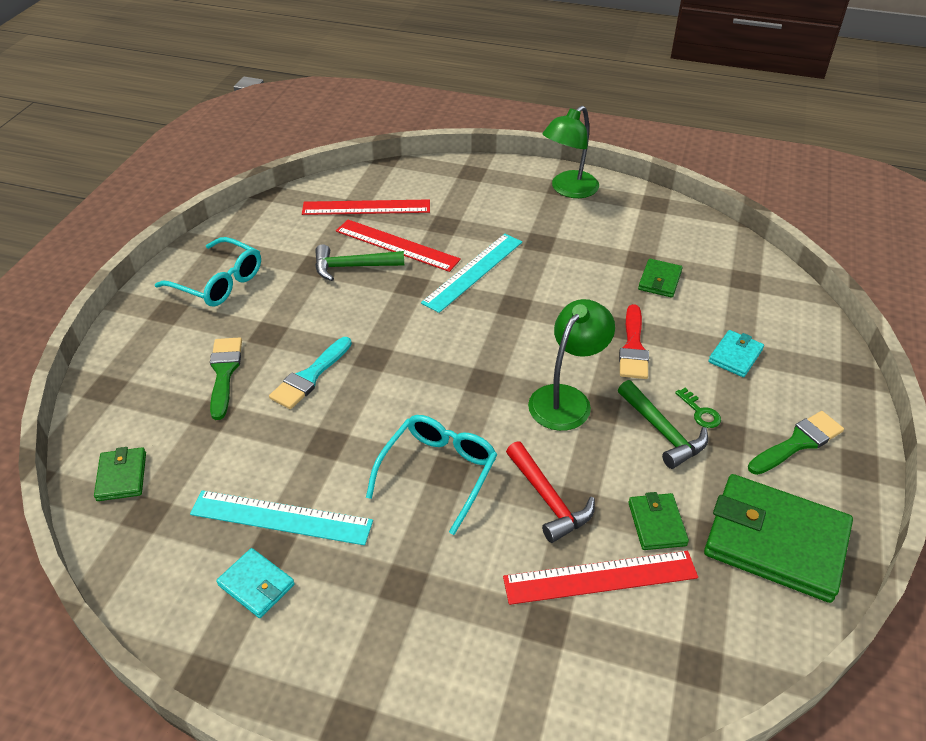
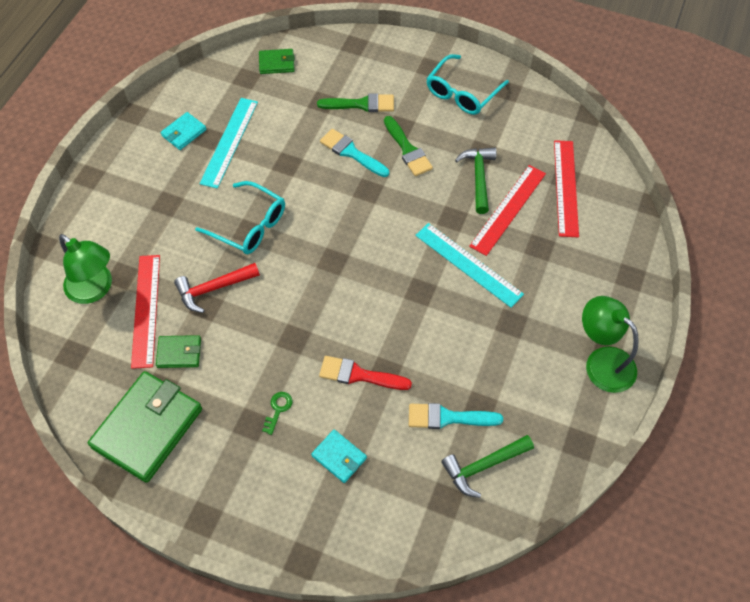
camera: 95 degrees right, 15 degrees up
(566, 399) = (306, 314): green lamp -> green lamp (95, 289)
(659, 280) = (448, 417): green wallet -> turquoise brush
(662, 431) = (262, 376): green hammer -> green hammer (483, 466)
(700, 412) = (278, 409): green key -> green key turned 135 degrees clockwise
(798, 442) = (233, 477): green brush -> green brush (407, 149)

